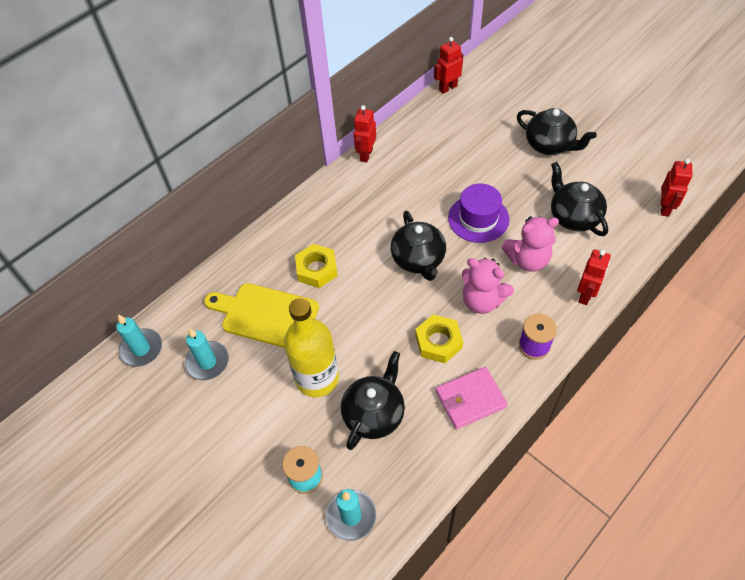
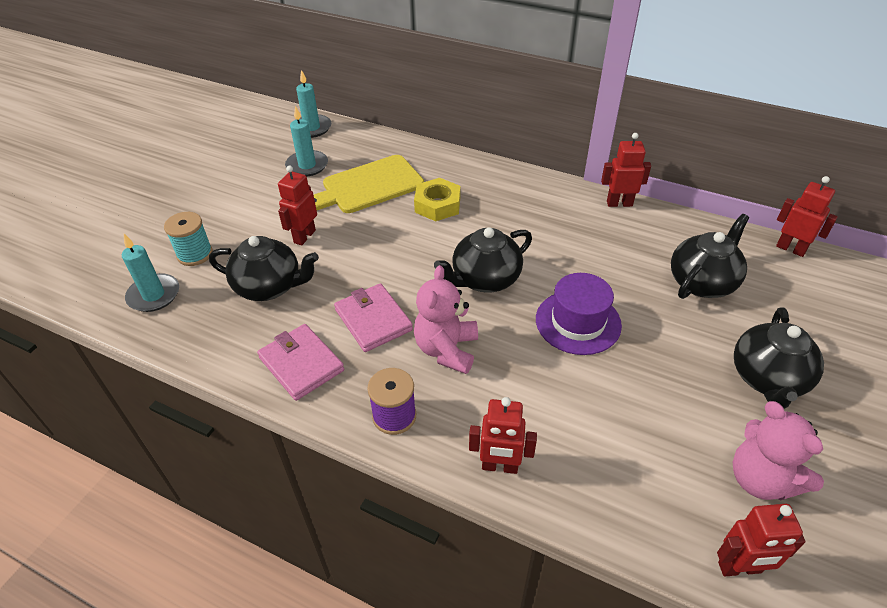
camera: 70 degrees right, 10 degrees down
(266, 315) = (368, 186): yellow cutting board -> yellow cutting board turned 120 degrees counterclockwise
(317, 378) = (304, 236): yellow bottle -> red robot
(438, 342) = (373, 320): yellow nut -> pink wallet
(528, 260) = (533, 386): pink teddy bear -> pink teddy bear (761, 479)
(573, 217) = (641, 430): black teapot -> black teapot (702, 282)

